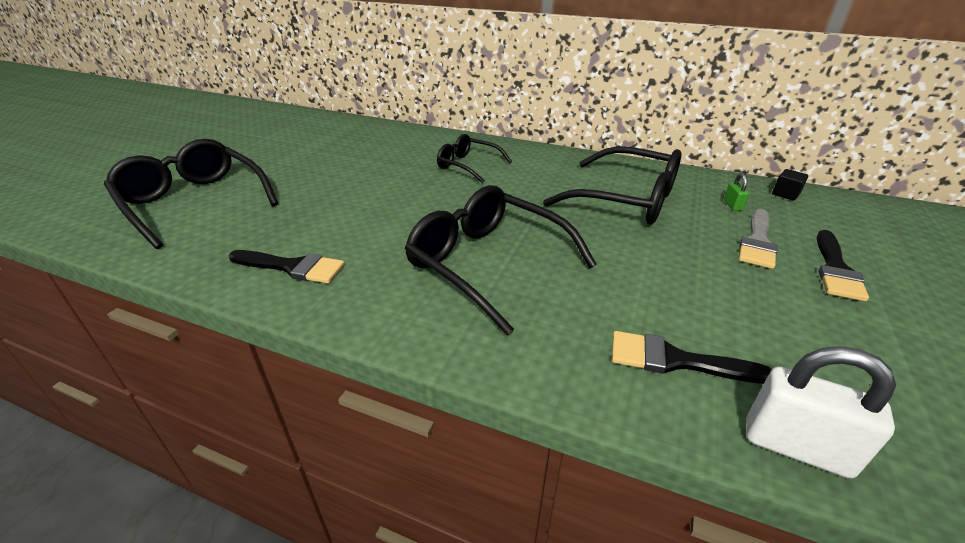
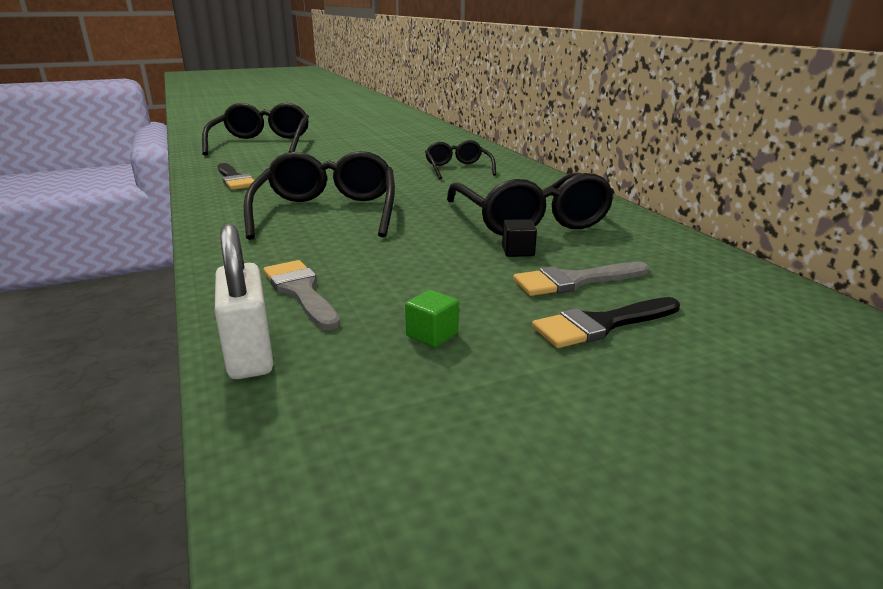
camera: 45 degrees right, 10 degrees down
(675, 360) = (301, 291): black brush -> grey brush
(732, 205) = (631, 256): green padlock -> none
(785, 194) = (734, 272): black cube -> black cube (518, 251)
(812, 337) = (432, 334): none -> green cube

